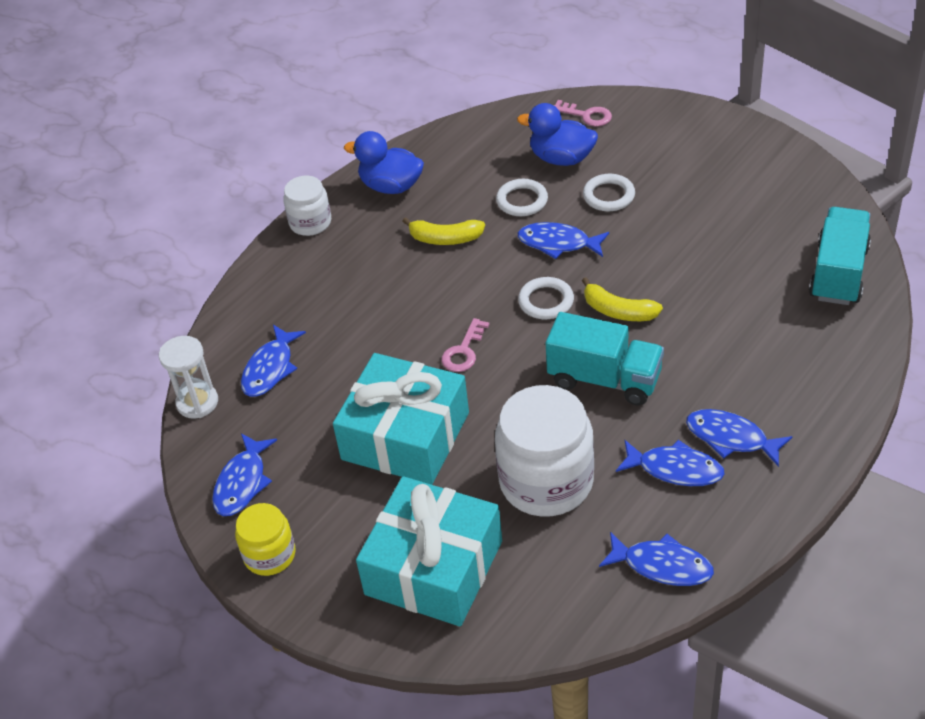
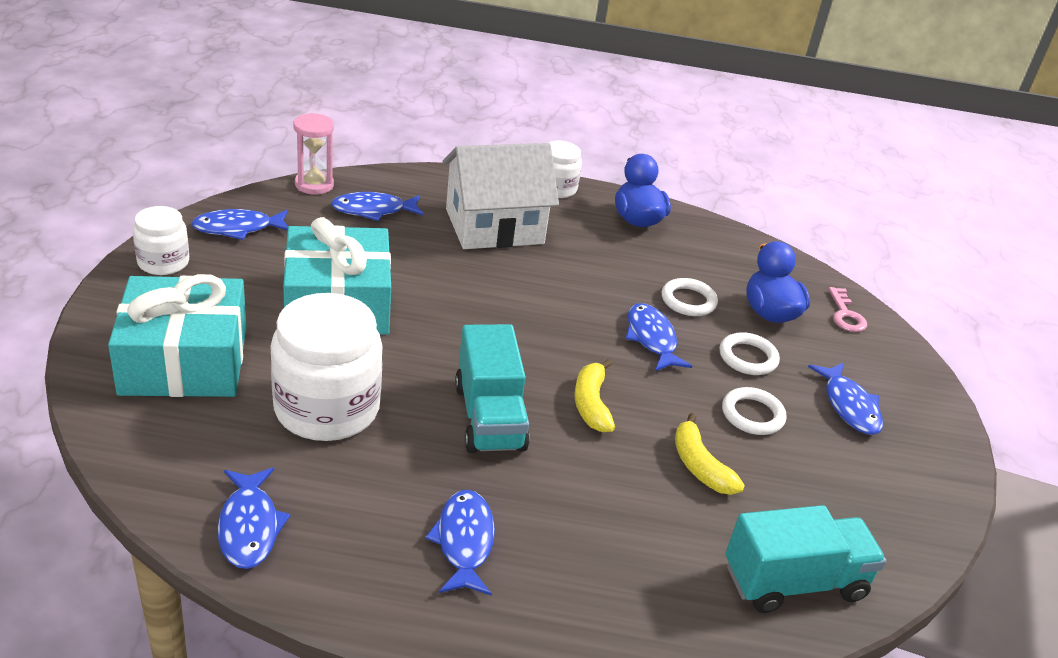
camera: 50 degrees right, 10 degrees down
(197, 402) = (314, 185): white hourglass -> pink hourglass
(269, 555) = (163, 262): yellow jar -> white jar
(347, 288) = (494, 226): none -> white house
(445, 239) = (598, 266): yellow banana -> yellow banana (699, 466)
(463, 351) = (464, 312): pink key -> none
(546, 301) = (567, 349): white ring -> white ring (752, 415)
(675, 469) = (393, 504): blue fish -> blue fish (849, 406)

